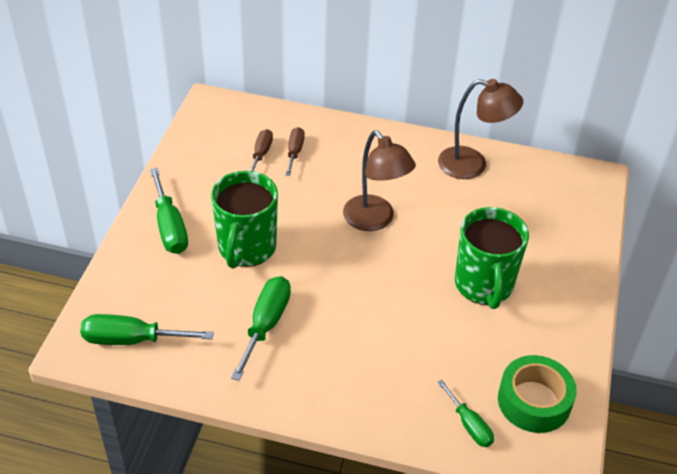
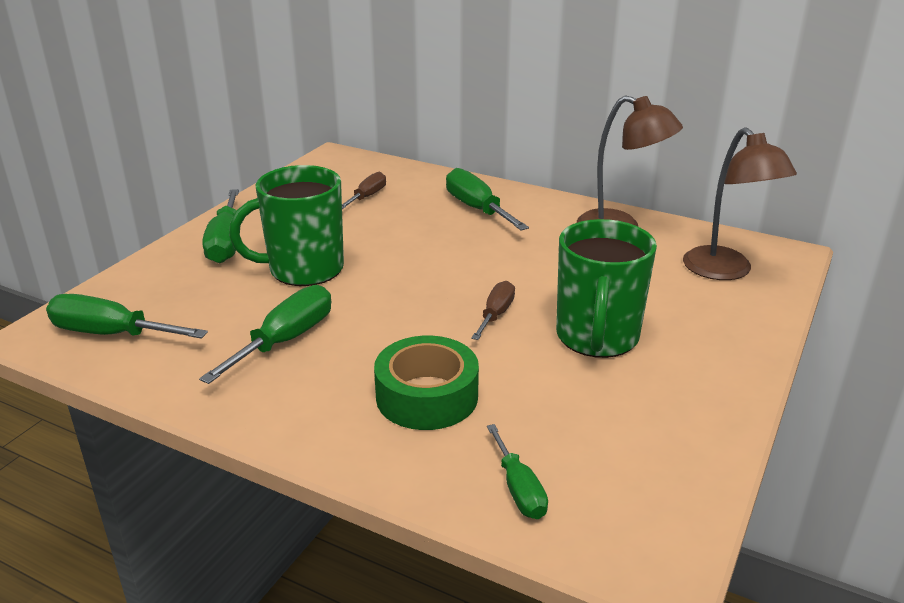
camera: 15 degrees right, 15 degrees down
(246, 248) = (303, 269): green mug -> green mug turned 45 degrees clockwise
(295, 152) = (407, 198): brown screwdriver -> brown screwdriver (496, 314)
(356, 157) = (477, 209): none -> green screwdriver
(375, 220) = (475, 262): brown lamp -> brown lamp (725, 271)
(534, 401) = (631, 475): green tape -> green tape (427, 396)

